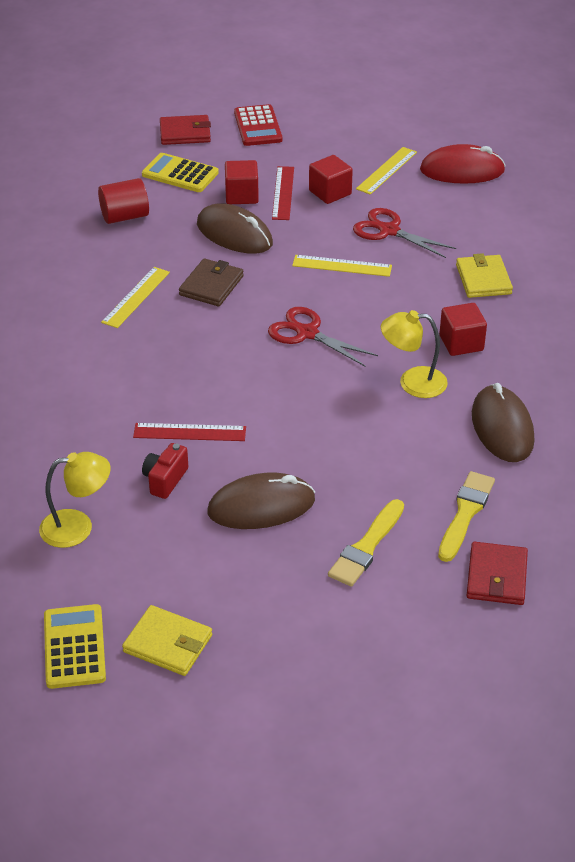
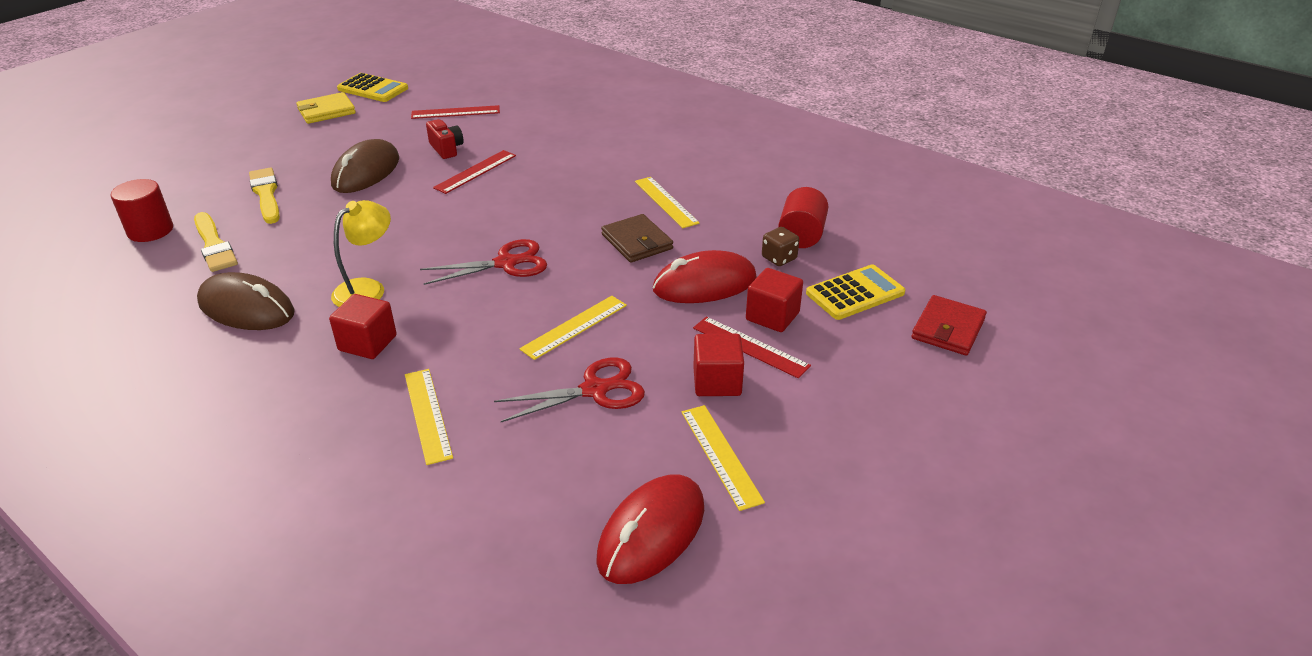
camera: 125 degrees right, 5 degrees down
(77, 527) = (455, 112): yellow lamp -> red ruler
(167, 215) = (779, 258): none -> brown dice
(234, 234) = (704, 284): brown mouse -> red mouse
(258, 126) = (924, 392): red calculator -> none
(483, 279) = (428, 415): yellow wallet -> yellow ruler
(496, 576) = (150, 231): red wallet -> red cylinder

